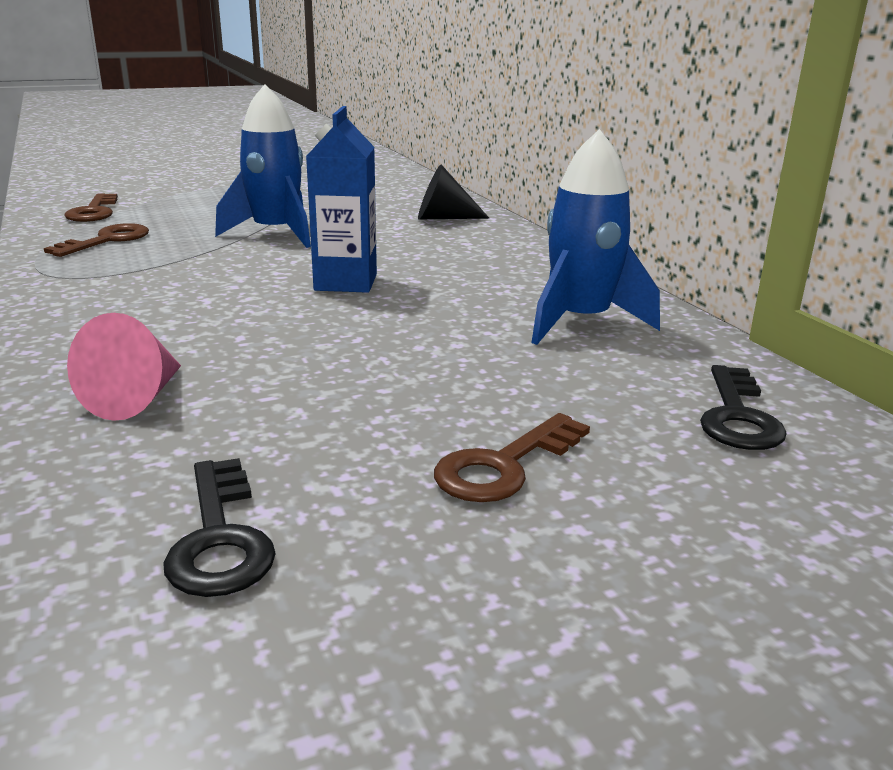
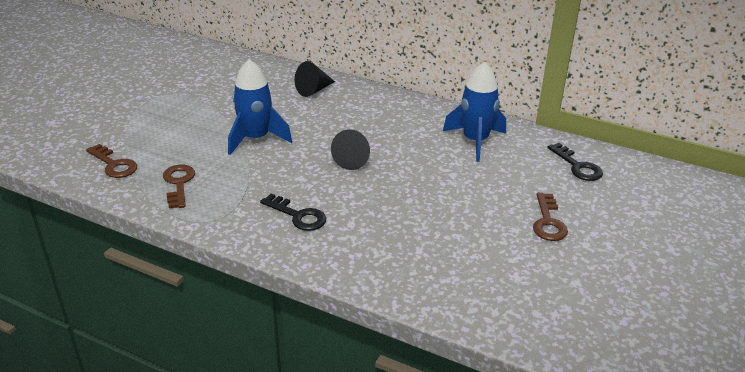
camera: 40 degrees left, 10 degrees up
(137, 398) = (396, 261): pink cone -> none
(219, 538) = (520, 291): black key -> black key (298, 216)
(346, 282) = (353, 159): blue carton -> black cone

